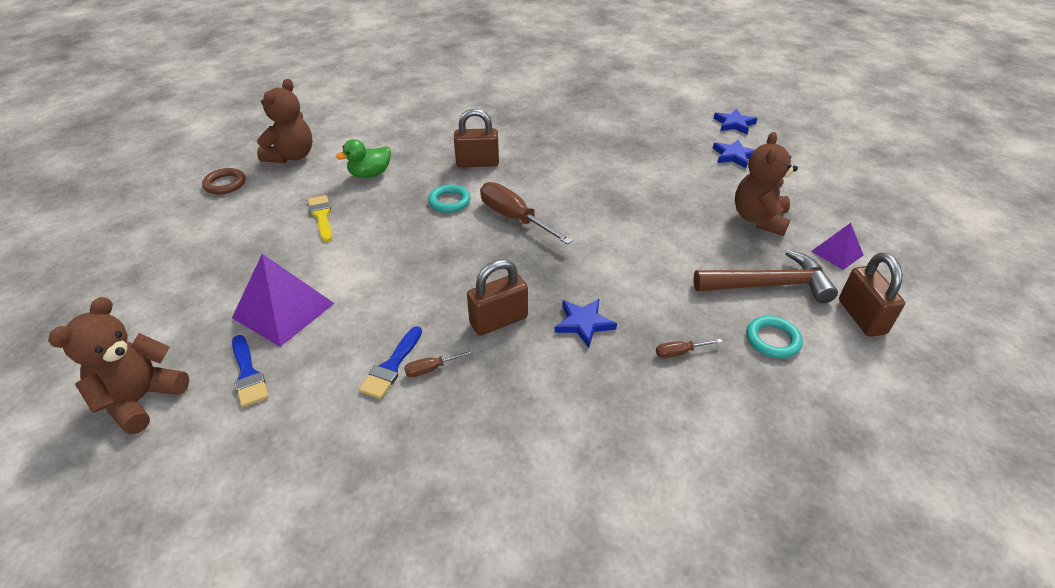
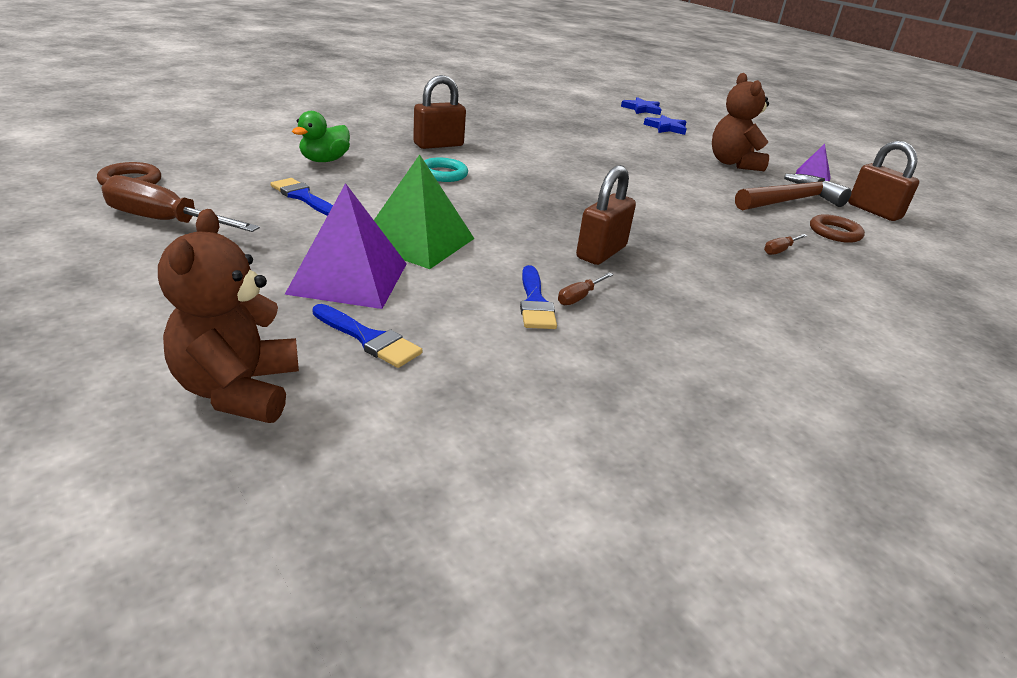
camera: 30 degrees left, 10 degrees down
(292, 156) = (201, 152): brown teddy bear -> none
(321, 216) = (303, 197): yellow brush -> blue brush
(362, 279) = (417, 241): none -> green pyramid
(514, 218) = (524, 180): brown screwdriver -> brown screwdriver (164, 221)
(584, 323) = (680, 243): blue star -> none
(772, 340) = (835, 232): turquoise ring -> brown ring

